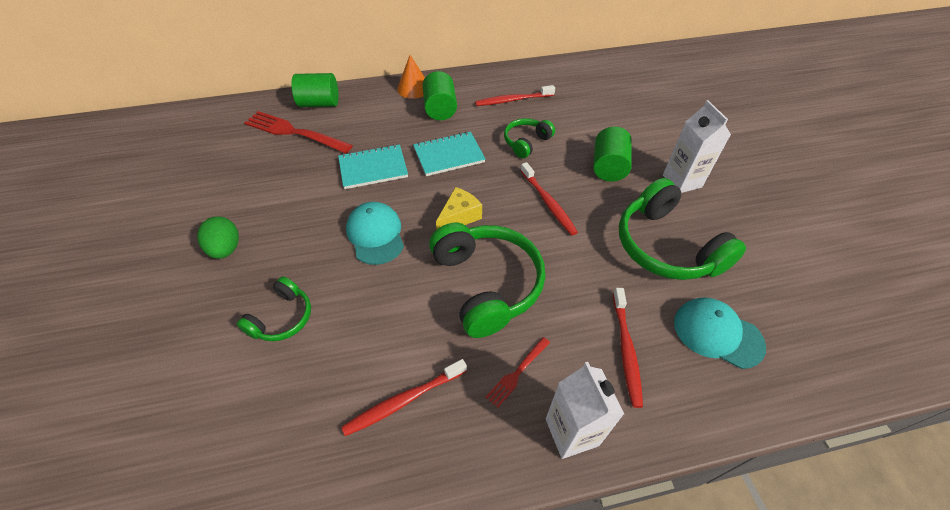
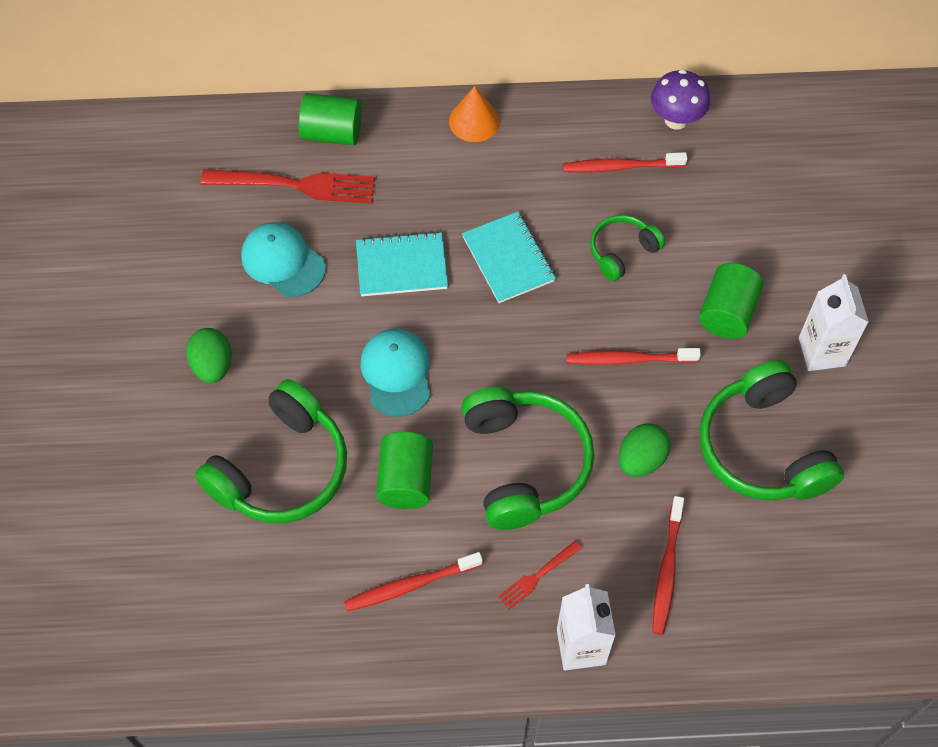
camera: 10 degrees right, 10 degrees up
(282, 318) = (281, 469): green headphones -> green headphones, size x1.87
(294, 132) = (295, 185): red fork -> red fork turned 150 degrees clockwise
(440, 109) = (508, 169): green cylinder -> green cylinder (405, 480)
(449, 155) = (508, 259): turquoise notebook -> turquoise notebook turned 75 degrees clockwise
(459, 217) = (506, 363): yellow cheese -> none
(541, 75) = (676, 119): none -> purple mushroom
(548, 203) = (628, 359): red toothbrush -> red toothbrush turned 105 degrees clockwise
(578, 268) = (641, 460): none -> green egg
(717, 333) = (780, 569): turquoise cap -> turquoise cap (283, 261)

